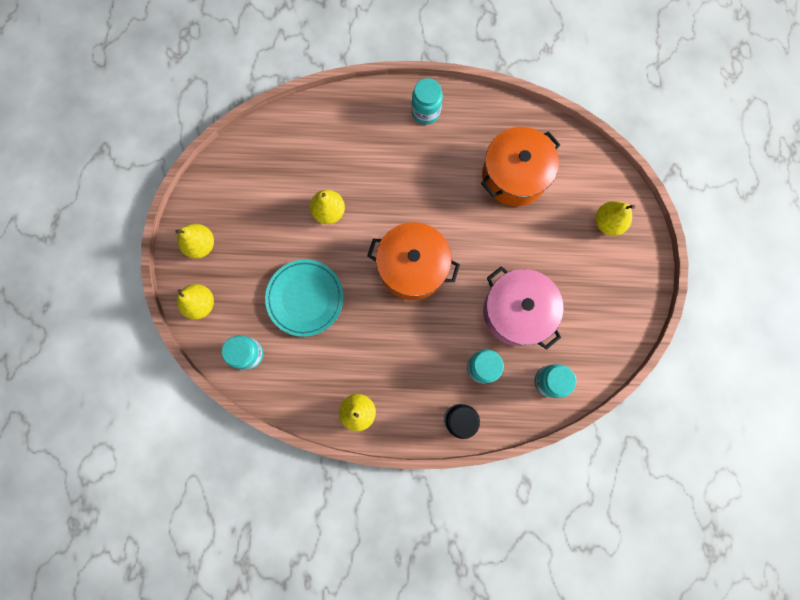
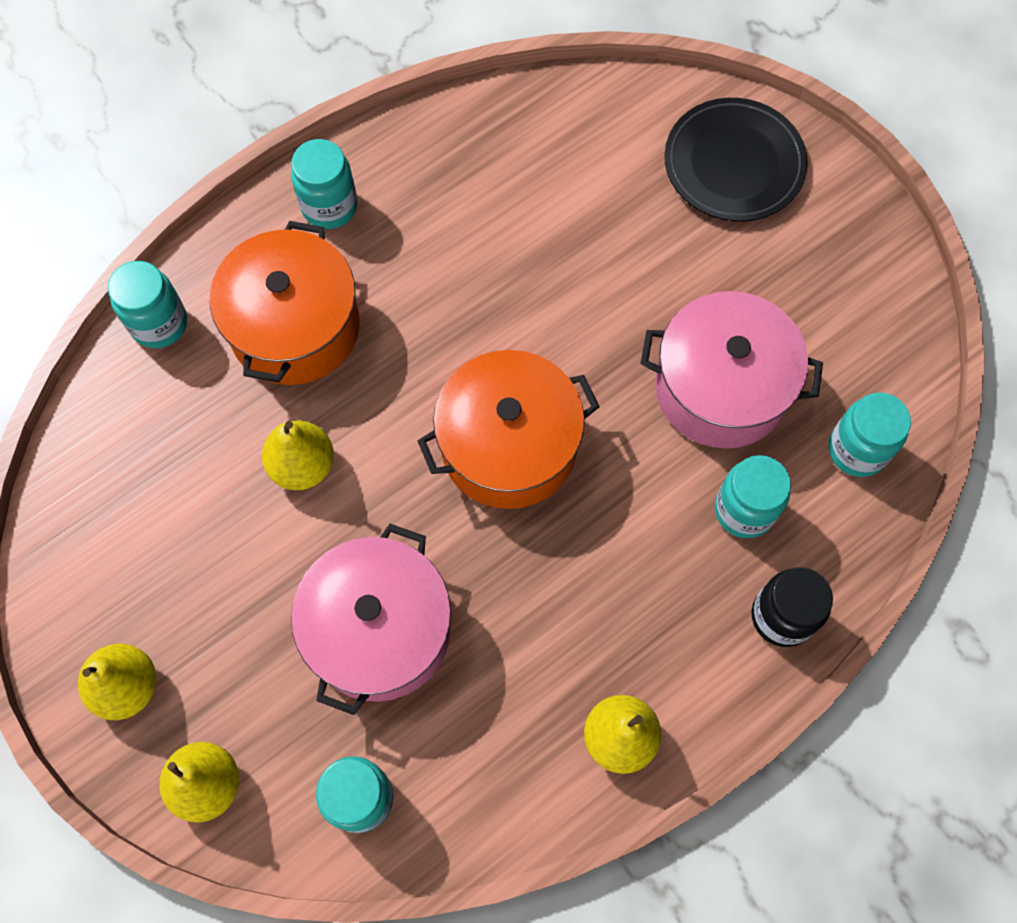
camera: 40 degrees left, 10 degrees down
(305, 298) = (379, 630): turquoise plate -> pink pot
(321, 111) = (159, 323): none -> turquoise jar
(514, 175) = (543, 199): orange pot -> orange pot (295, 327)
(608, 223) = (733, 164): yellow pear -> black plate

